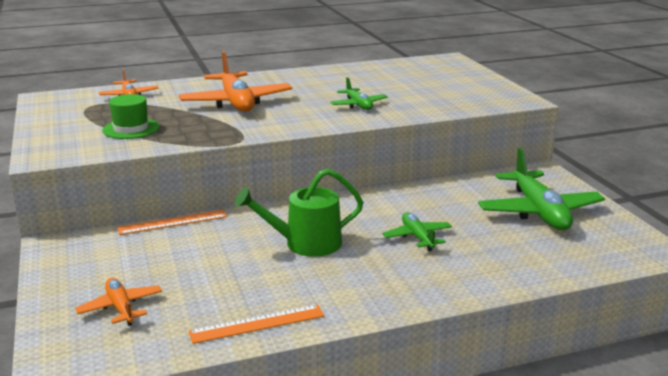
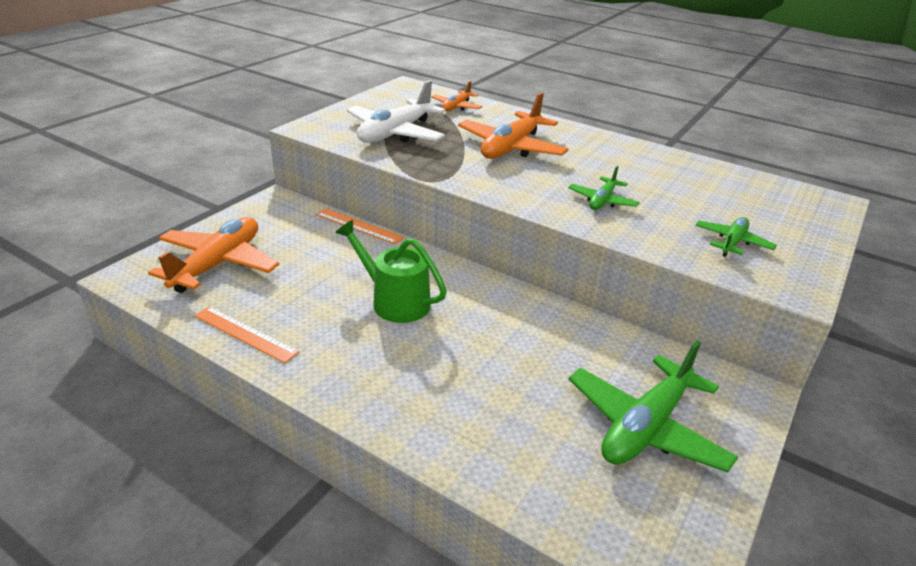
camera: 50 degrees right, 10 degrees up
(121, 308) = (218, 264): orange plane -> orange plane, size x1.89
(131, 129) = (395, 133): green hat -> white plane
(417, 237) = (479, 360): green plane -> green plane (732, 242)

